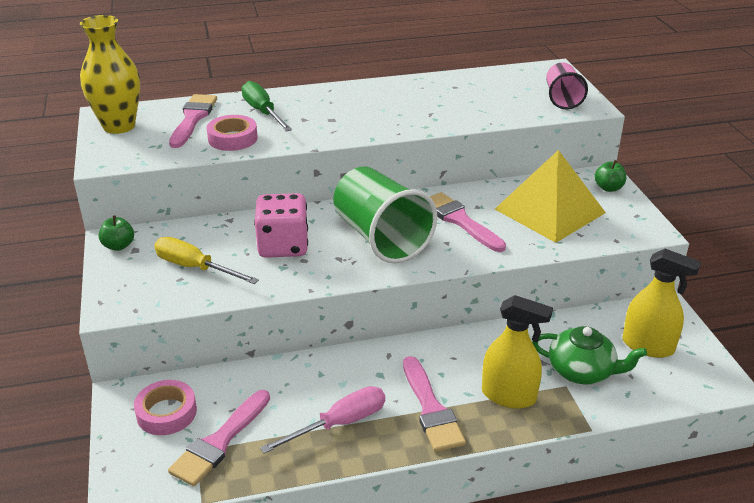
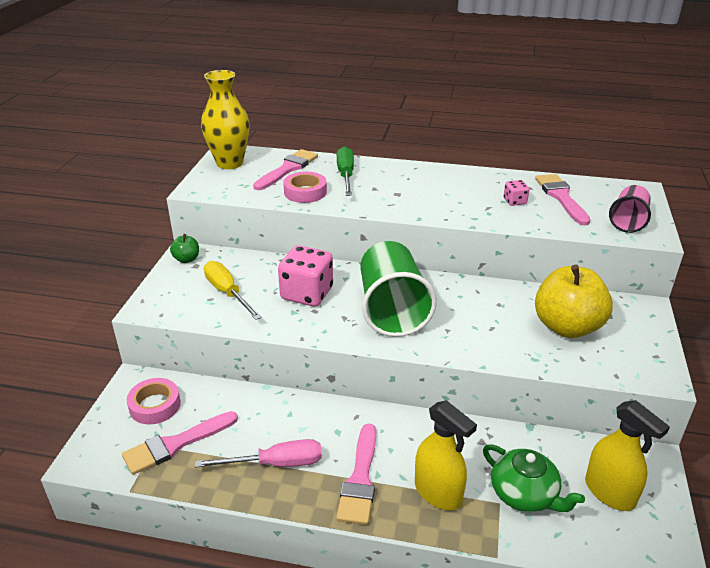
camera: 25 degrees right, 0 degrees up
(451, 102) = (514, 201): none -> pink dice
(460, 221) = (473, 313): pink brush -> pink brush (561, 197)
(550, 210) = (567, 327): yellow pyramid -> yellow apple
(608, 188) = (643, 320): green apple -> none

